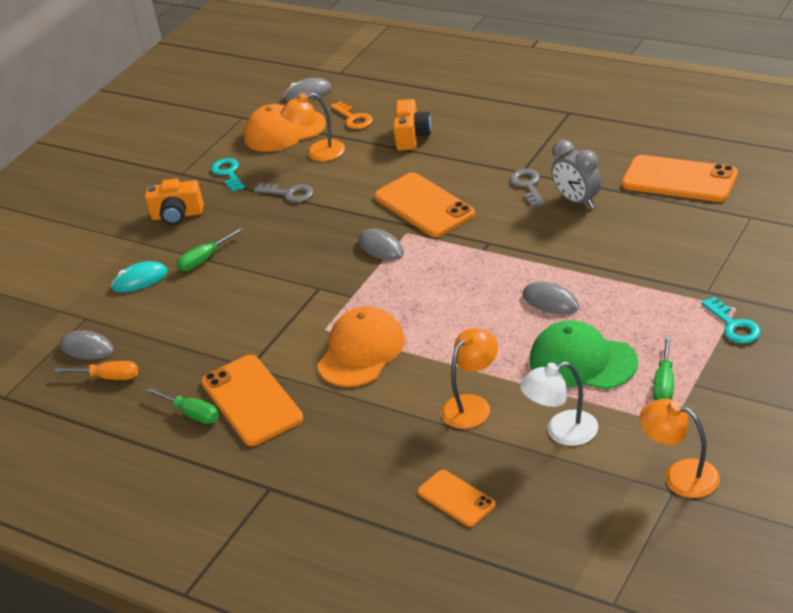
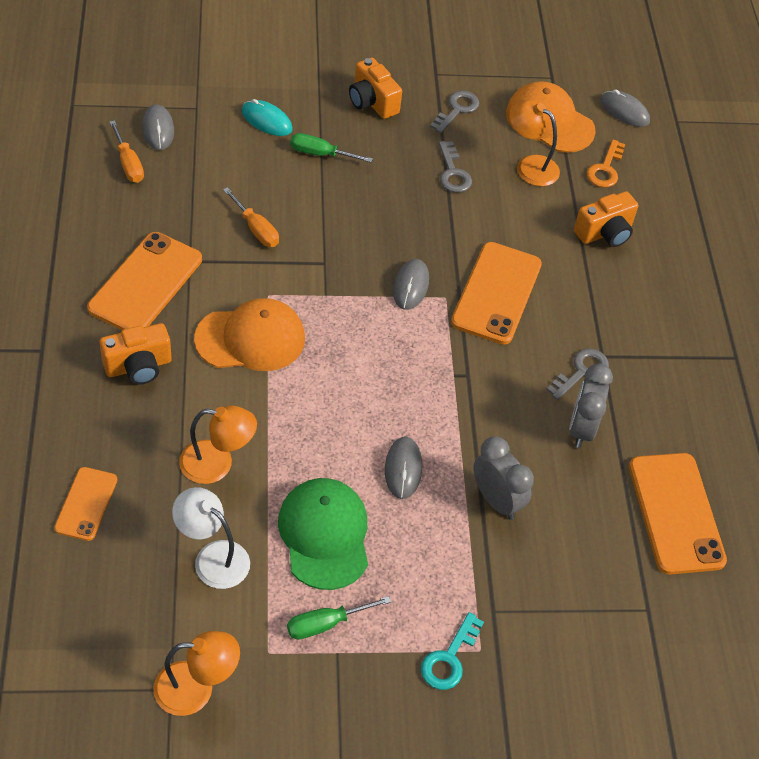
camera: 45 degrees right, 15 degrees up
(192, 414) = (109, 247): green screwdriver -> none
(228, 173) = (457, 109): turquoise key -> grey key
(250, 318) = (256, 229): none -> orange screwdriver
(336, 428) = (138, 366): none -> orange camera
(611, 261) = (496, 500): none -> grey clock
(680, 475) = (196, 688): orange lamp -> orange lamp turned 90 degrees clockwise

